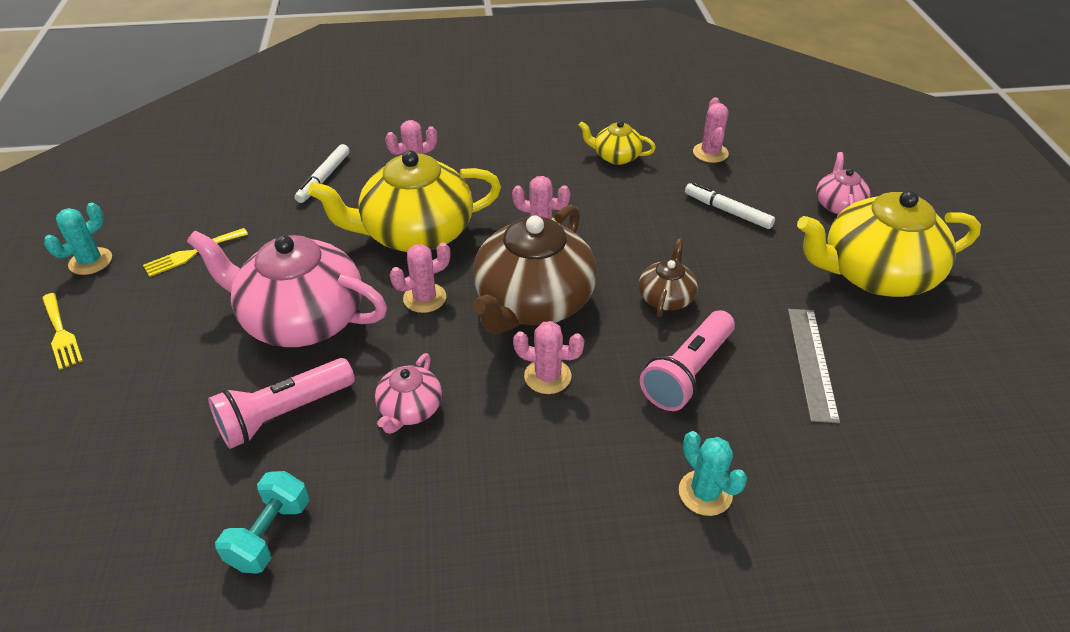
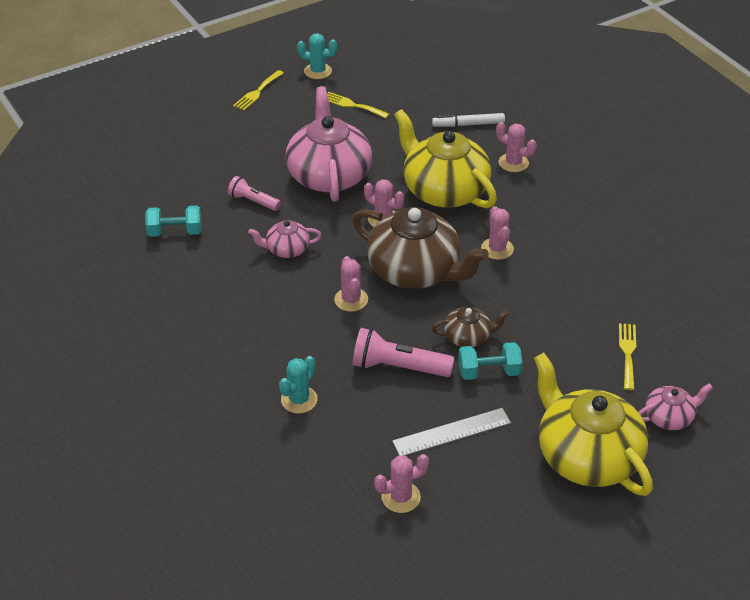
camera: 65 degrees right, 0 degrees up
(283, 414) = (253, 201): pink flashlight -> pink flashlight, size x0.62
(533, 302) = (415, 271): brown teapot -> brown teapot turned 150 degrees counterclockwise
(616, 156) = (623, 262): yellow teapot -> none
(710, 153) = (679, 318): pink cactus -> pink cactus (401, 497)
(727, 211) = (602, 347): white marker -> none
(728, 300) = (488, 372): none -> turquoise dumbbell
(742, 198) = (627, 353): none -> yellow fork

